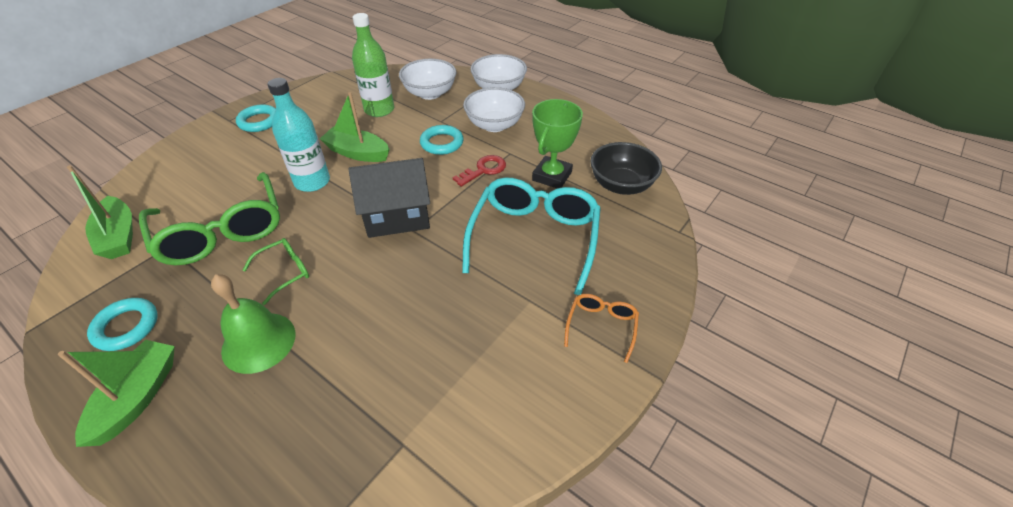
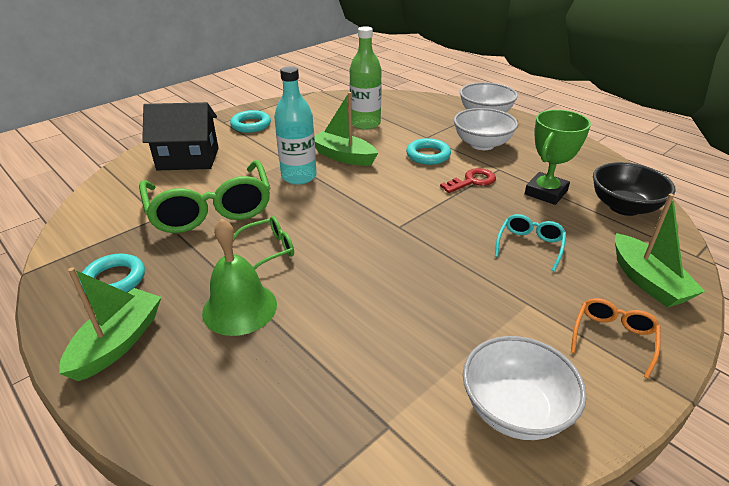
camera: 10 degrees right, 10 degrees down
(119, 236) = (116, 204): green boat -> green boat (647, 281)
(397, 216) = (383, 213): black house -> black house (188, 159)
(430, 93) = (415, 114): white bowl -> white bowl (515, 410)
(534, 237) = (530, 245): turquoise glasses -> turquoise glasses, size x0.47

